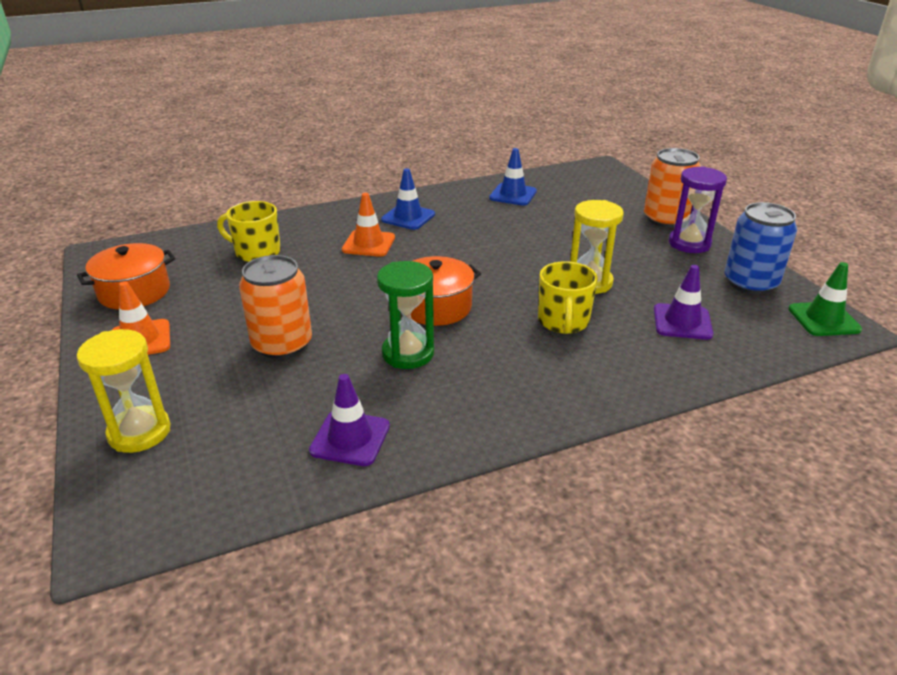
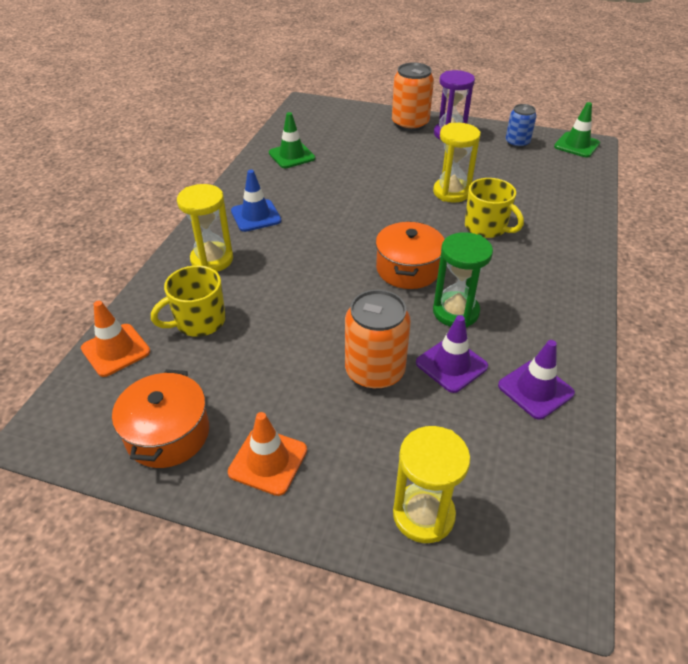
camera: 50 degrees left, 10 degrees up
(331, 226) = (212, 259): none -> yellow hourglass
(368, 244) = (272, 255): orange traffic cone -> orange traffic cone (116, 350)
(513, 195) = (292, 156): blue traffic cone -> green traffic cone
(682, 322) = (533, 187): purple traffic cone -> purple traffic cone (451, 365)
(750, 283) = (517, 143): blue can -> blue can, size x0.63

